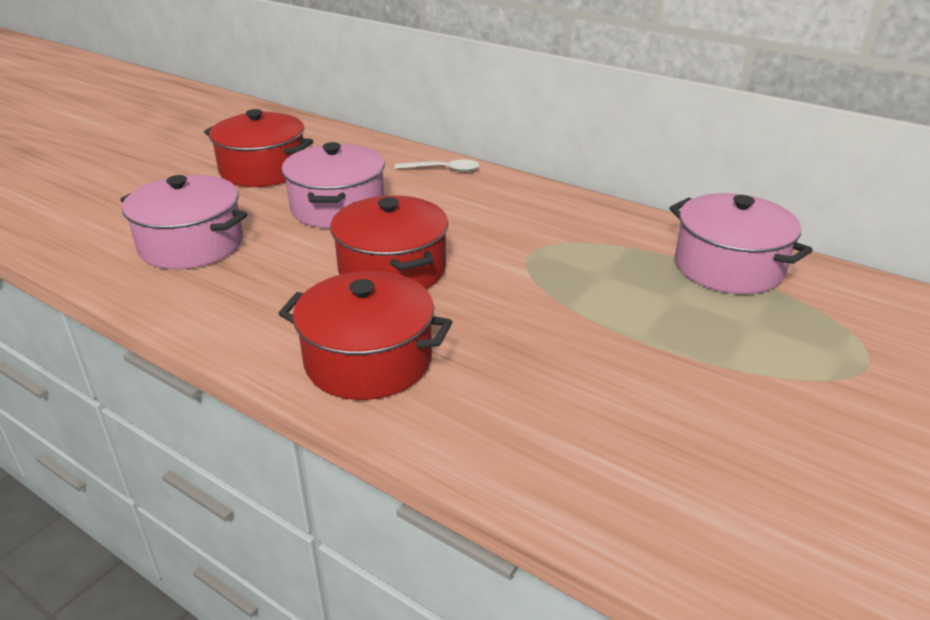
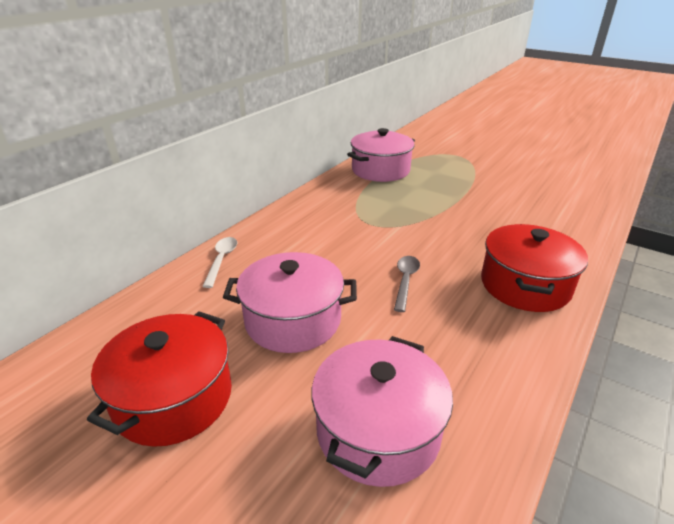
camera: 90 degrees left, 0 degrees up
(392, 269) = (405, 281): red pot -> grey spoon

